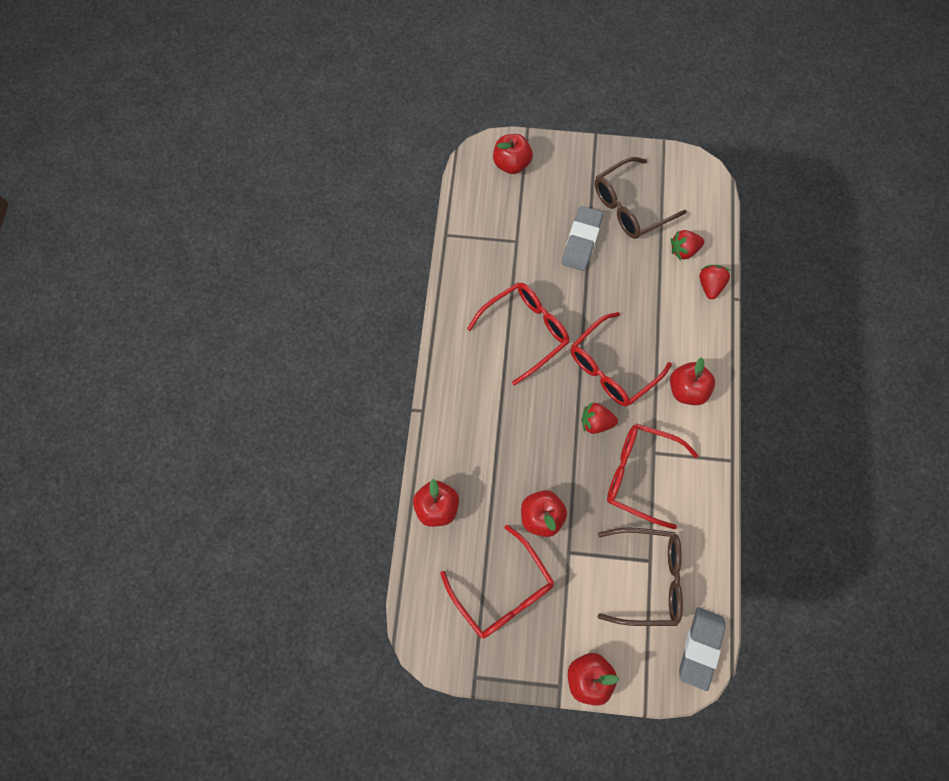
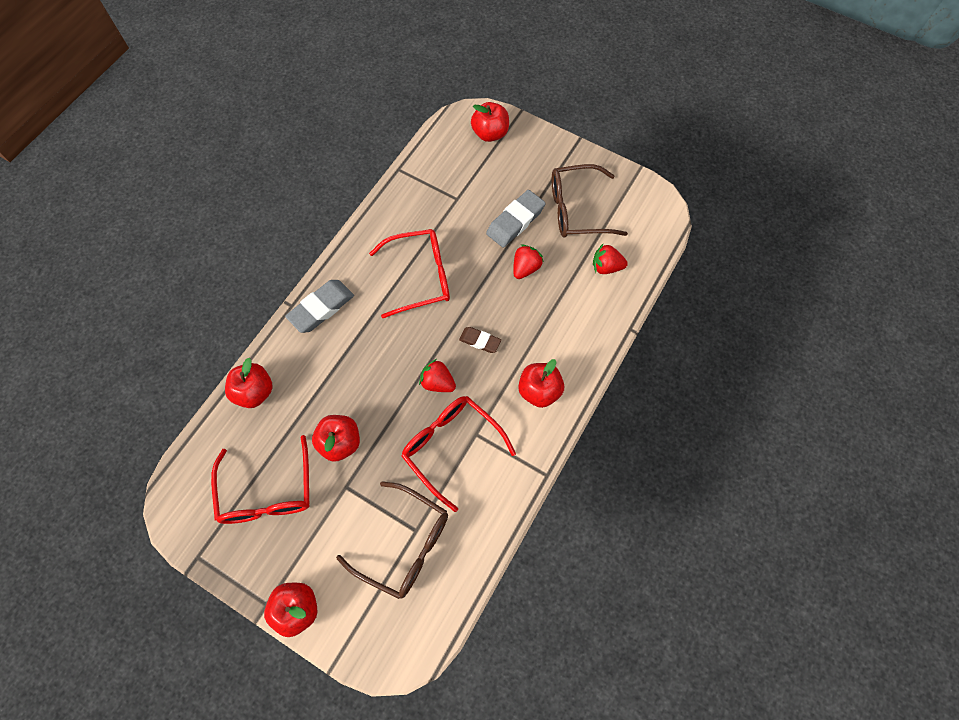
camera: 25 degrees right, 5 degrees down
(611, 367) = (480, 341): red glasses -> brown eraser
(700, 647) = (417, 635): grey eraser -> grey eraser (321, 308)
(709, 285) = (614, 308): red strawberry -> red strawberry (525, 268)

